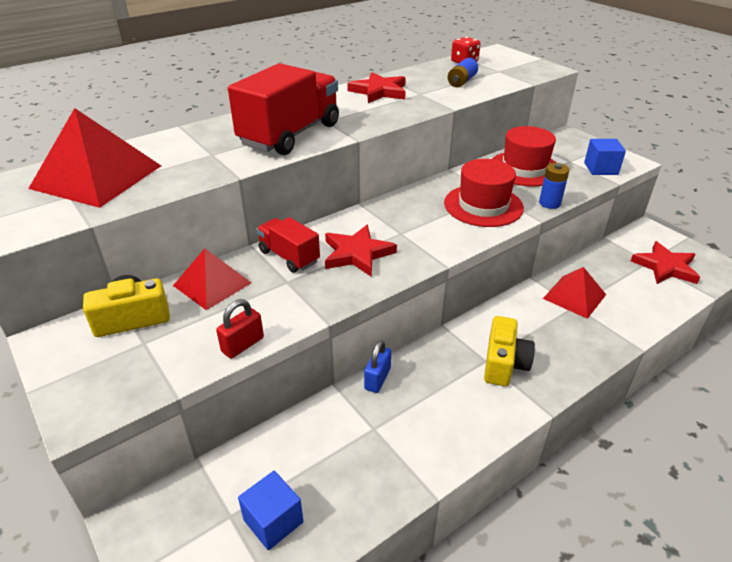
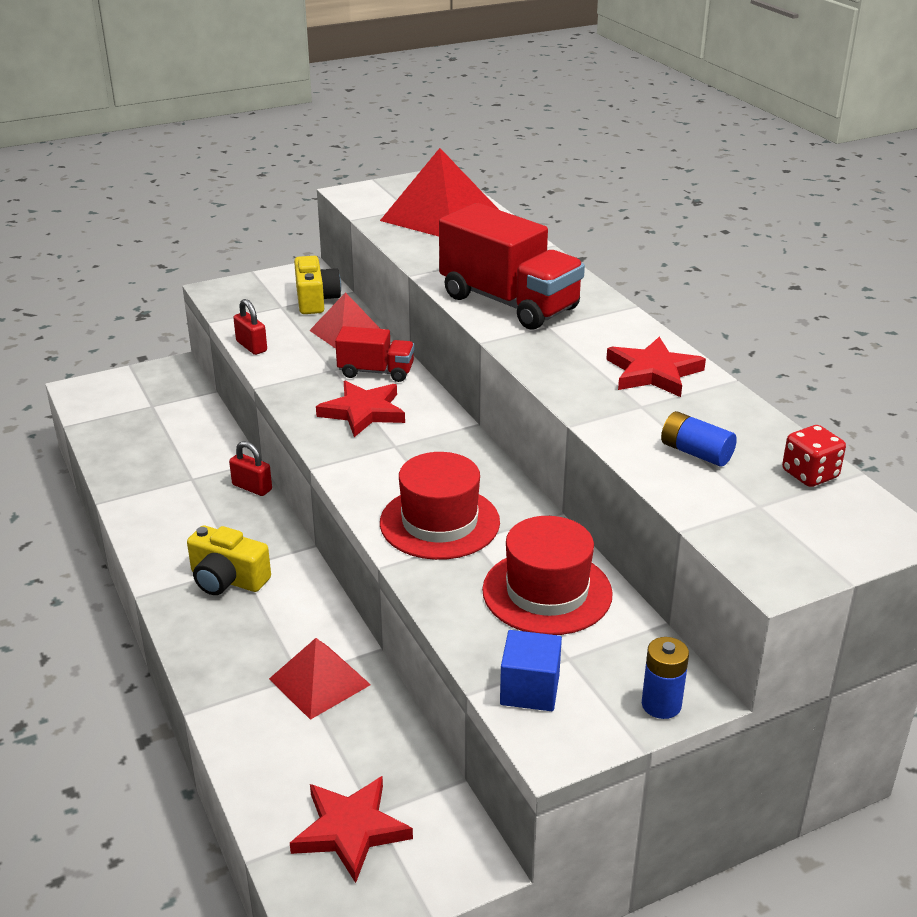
camera: 100 degrees right, 5 degrees down
(273, 521) = (134, 423): blue cube -> none
(289, 256) = (376, 372): red truck -> red truck turned 45 degrees clockwise
(377, 379) = (252, 487): blue padlock -> red padlock
(549, 203) = (426, 589): blue battery -> blue battery (661, 705)

